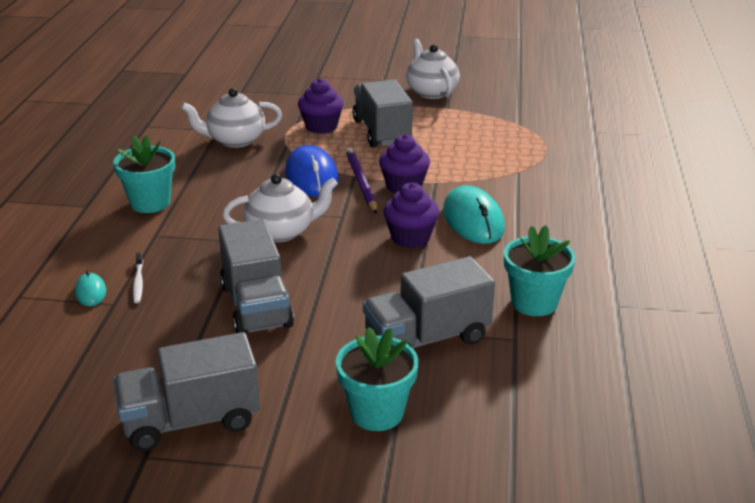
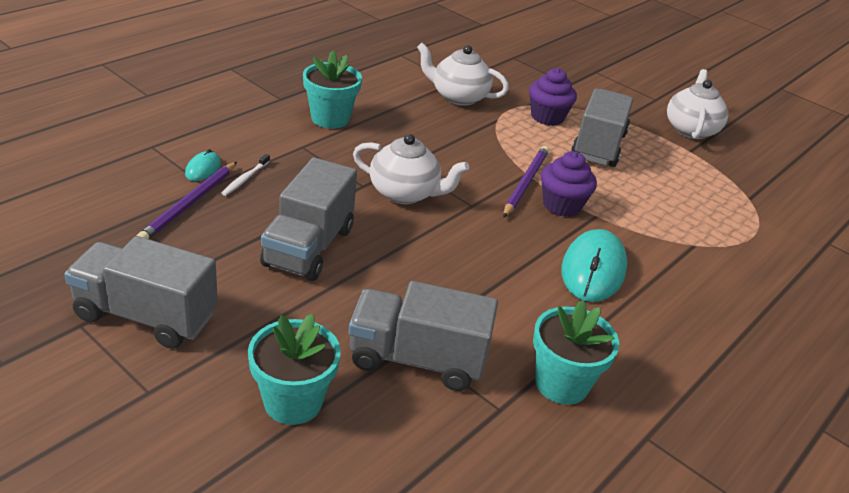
camera: 30 degrees right, 5 degrees up
(116, 323) = (190, 204): none -> purple pencil
(311, 176) = (487, 157): blue mouse -> none
(410, 237) = (512, 256): purple cupcake -> none

